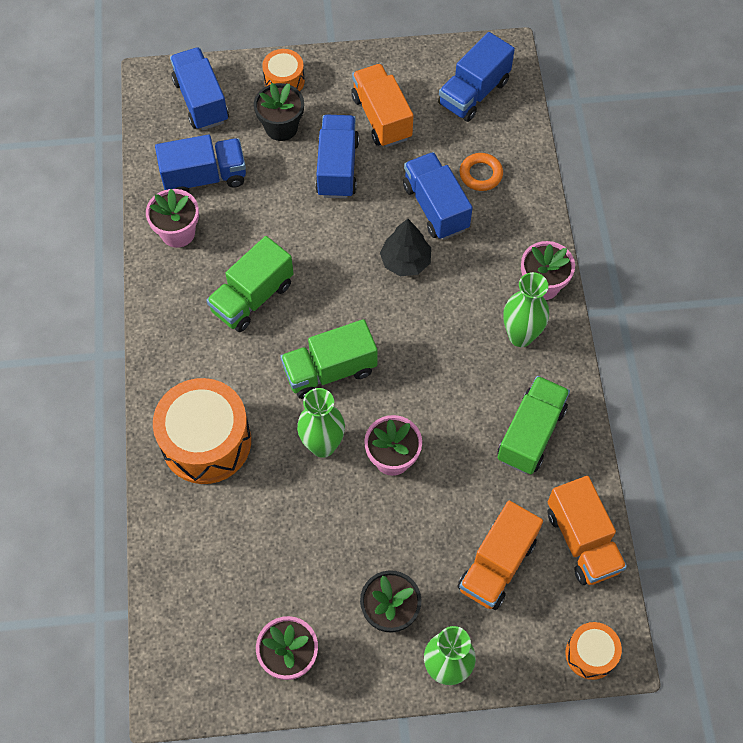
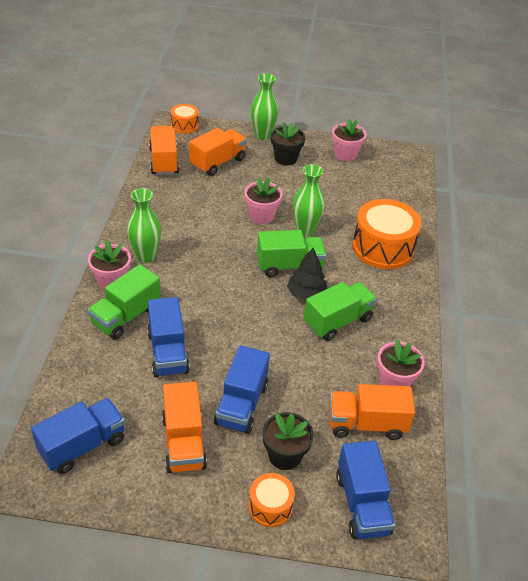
camera: 170 degrees left, 20 degrees down
(205, 177) = (366, 424): blue truck -> orange truck
(405, 261) = (209, 319): black tree -> black tree (306, 294)
(480, 174) = (116, 369): orange ring -> none
(530, 434) = (167, 208): green truck -> green truck (126, 316)

